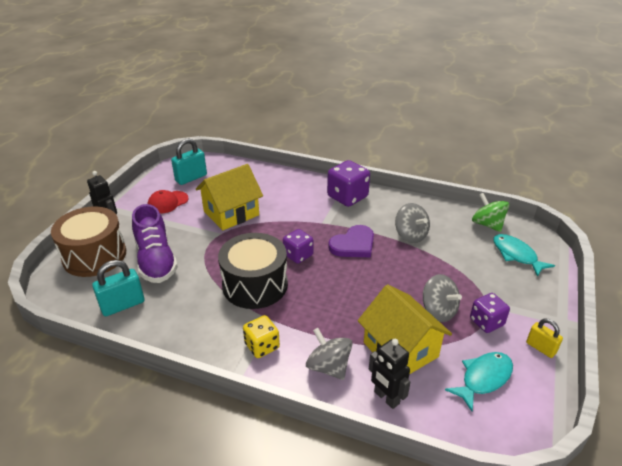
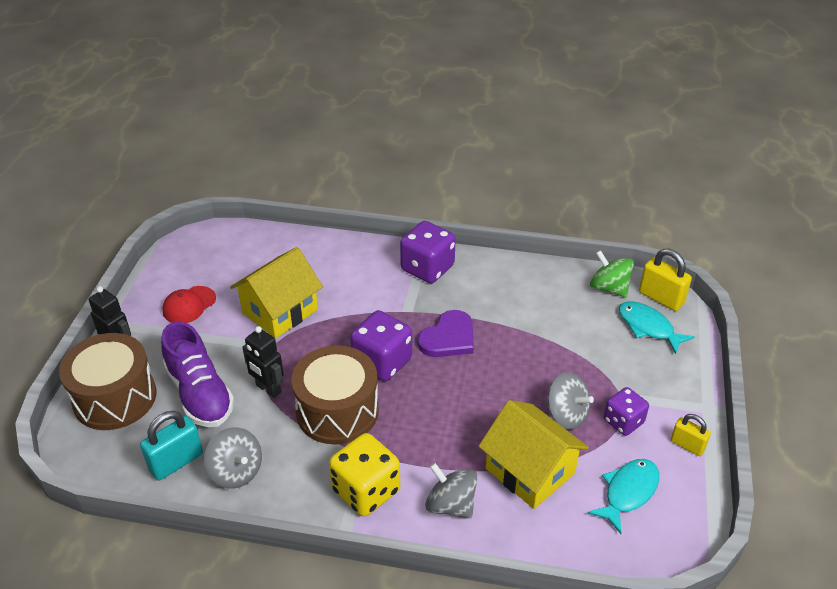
camera: 10 degrees left, 5 degrees up
(191, 178) = (210, 263): turquoise padlock -> none
(255, 285) = (337, 411): black drum -> brown drum
(262, 346) = (366, 490): yellow dice -> yellow dice, size x1.57
(298, 255) = (382, 362): purple dice -> purple dice, size x1.57
(386, 398) = (523, 532): black robot -> black robot (268, 389)
(410, 235) = (517, 315): grey spinning top -> grey spinning top (236, 472)
(529, 236) = (661, 298): none -> yellow padlock

